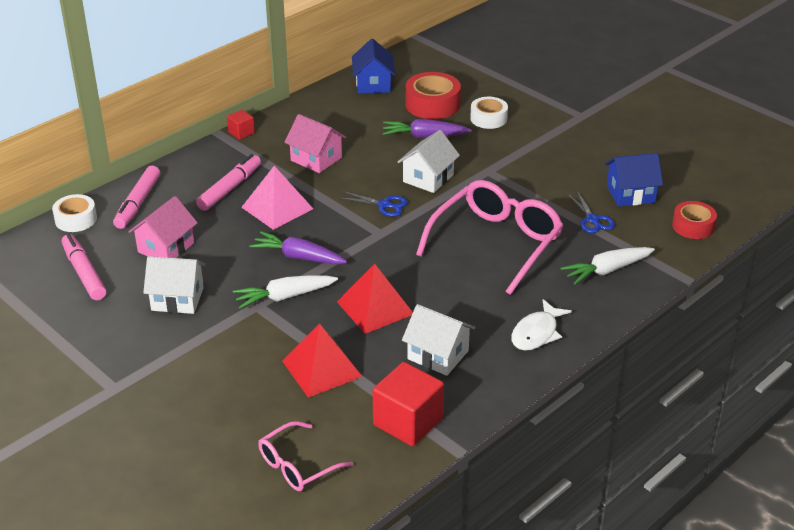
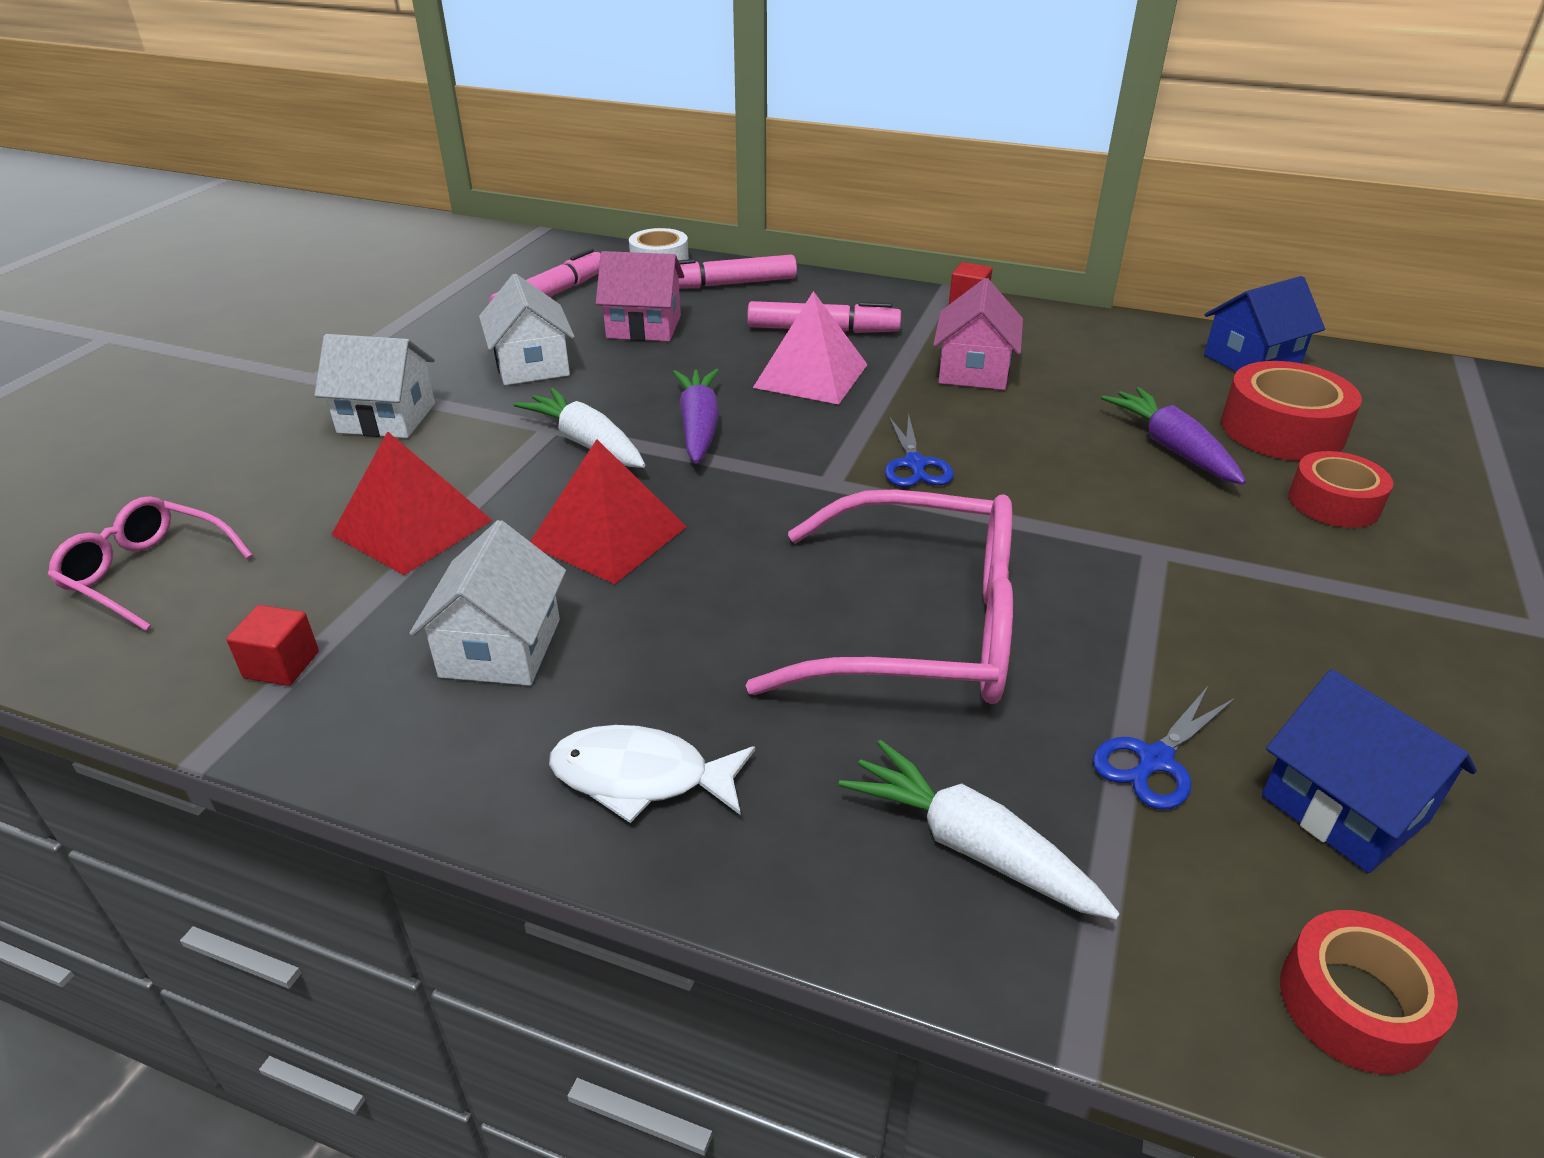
camera: 65 degrees right, 0 degrees up
(408, 422) = (281, 665): red cube -> red cube, size x0.51
(428, 178) = (1046, 487): white house -> white house (387, 418)
(488, 118) = (1333, 502): white tape -> red tape

